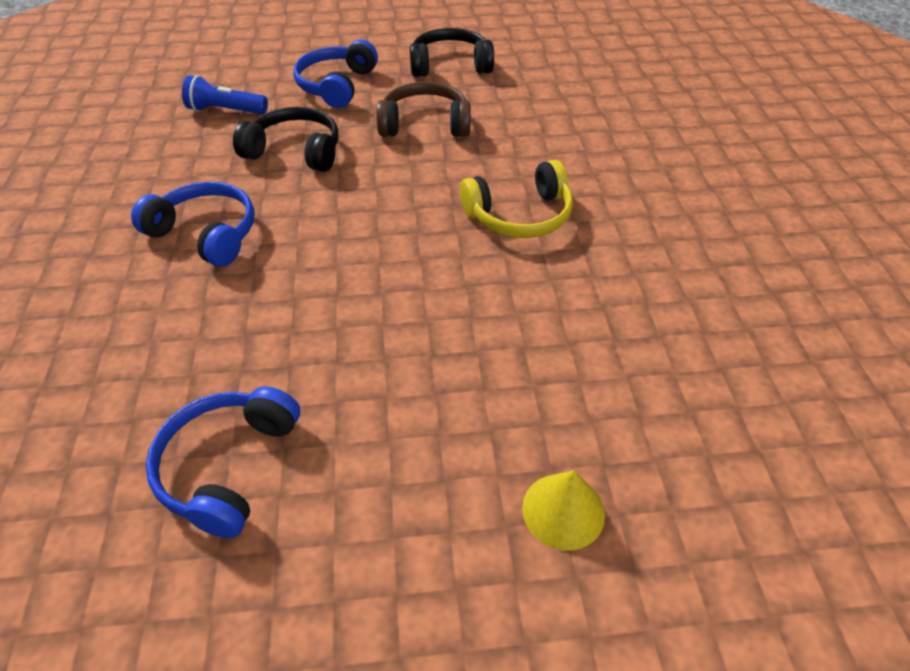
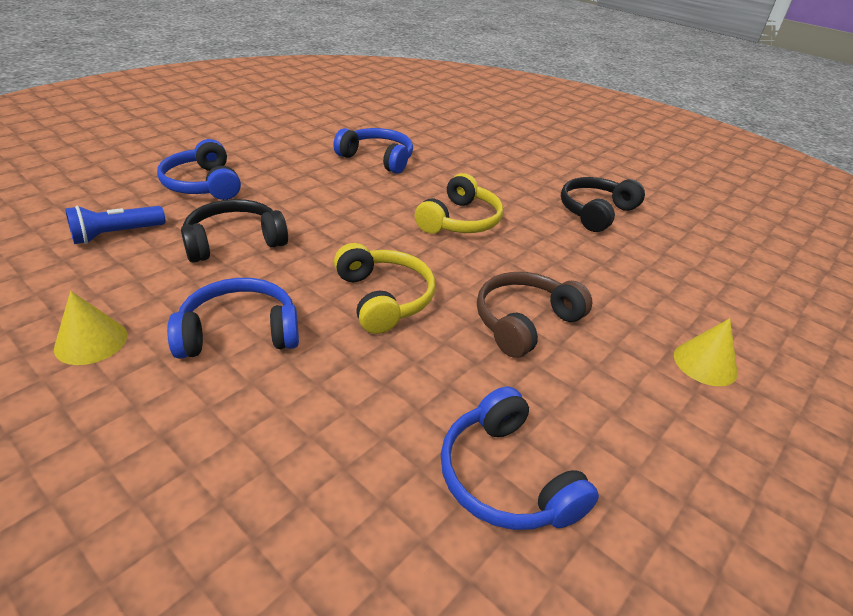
camera: 45 degrees left, 10 degrees down
(119, 193) = (91, 341): none -> yellow cone
(342, 260) = (384, 298): none -> yellow headphones
(425, 124) = (316, 188): brown headphones -> brown headphones (524, 322)
(450, 65) = (280, 146): black headphones -> black headphones (595, 212)
(528, 111) = (377, 159): none -> blue headphones

